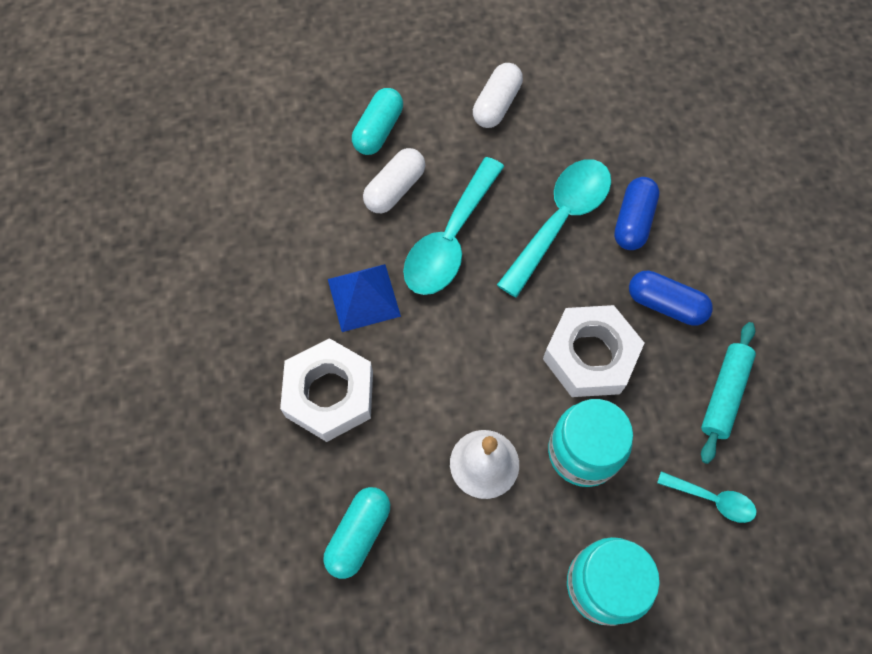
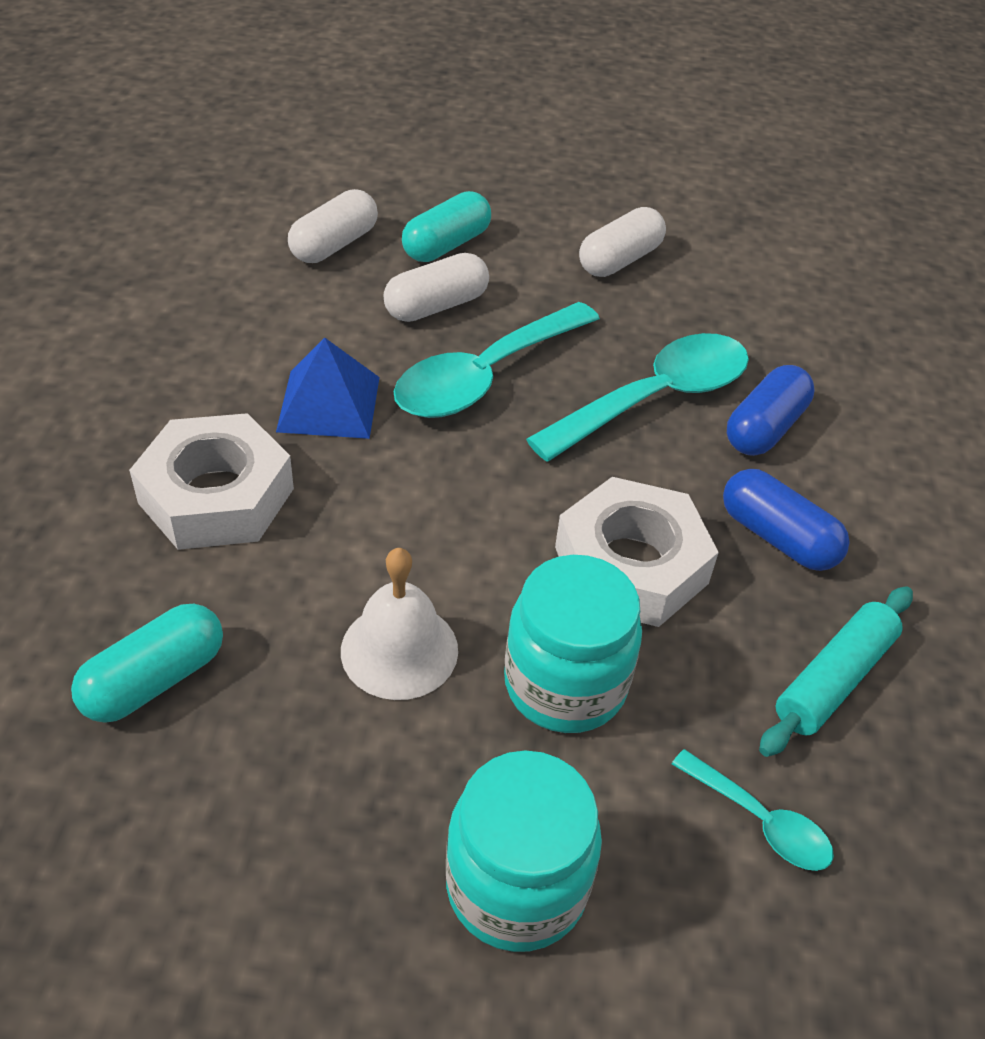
camera: 15 degrees right, 20 degrees down
(304, 156) = (334, 245): none -> white capsule

